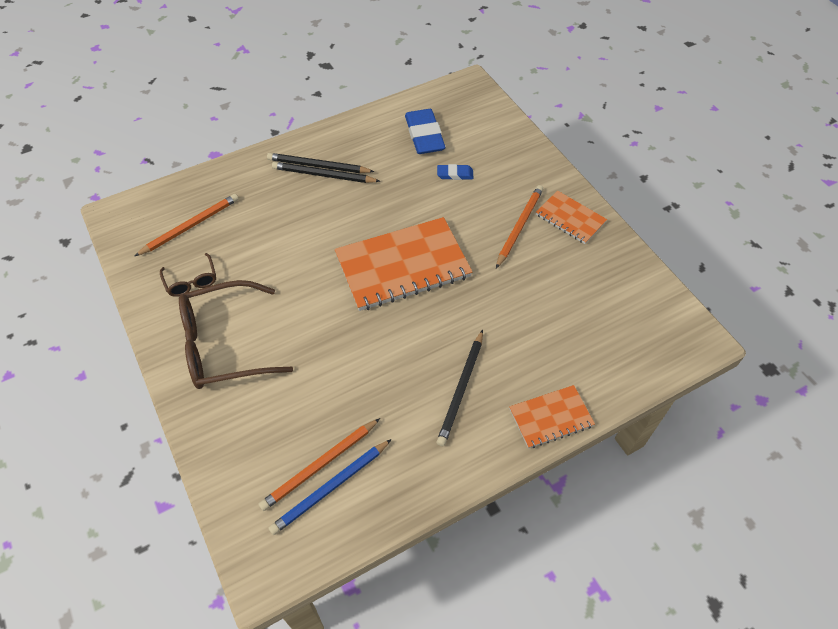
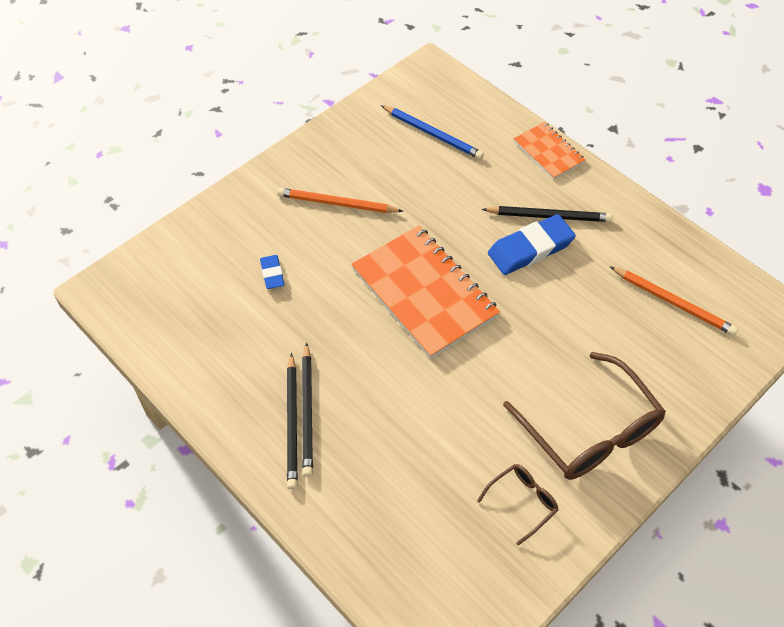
camera: 105 degrees left, 0 degrees up
(190, 226) = (439, 541): orange pencil -> none
(331, 488) = (688, 288): blue pencil -> blue pencil (433, 134)
(424, 135) = (210, 318): blue eraser -> blue eraser (530, 248)
(570, 218) = (313, 164): orange notebook -> none

